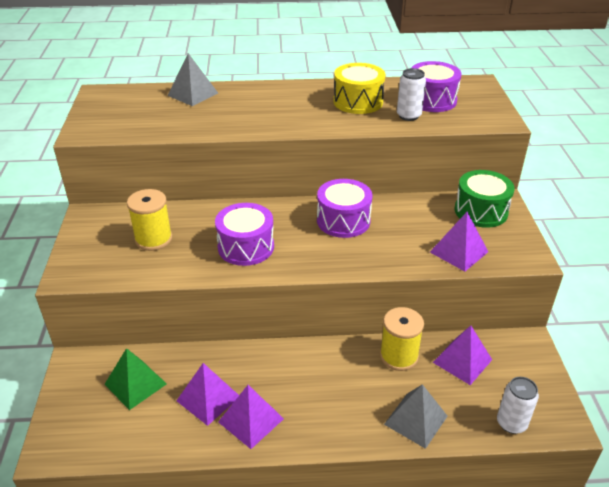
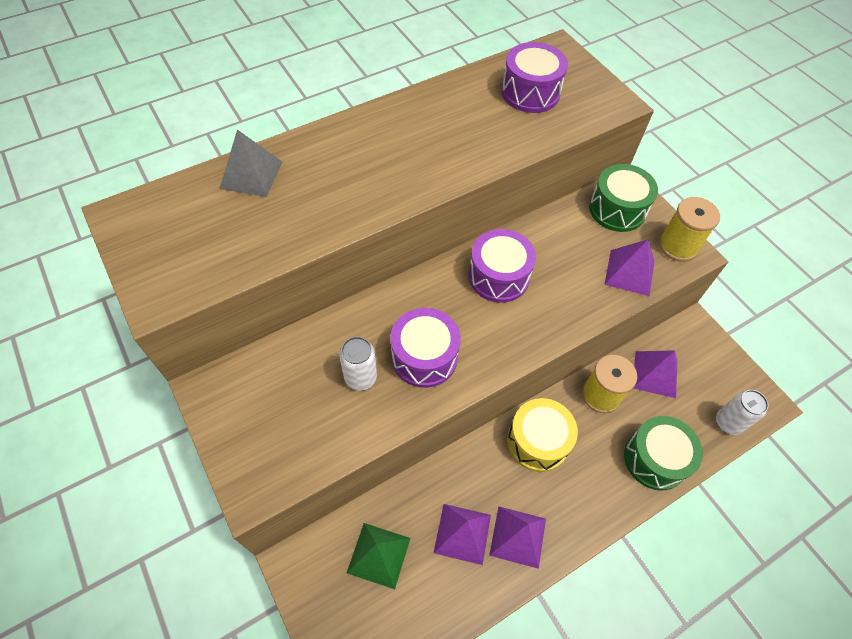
camera: 30 degrees left, 20 degrees up
(153, 239) = (315, 391): yellow spool -> yellow spool (678, 246)
(358, 102) = (456, 122): yellow drum -> yellow drum (537, 441)
(408, 116) = (524, 127): white can -> white can (360, 378)
(416, 420) = (655, 459): grey pyramid -> green drum

